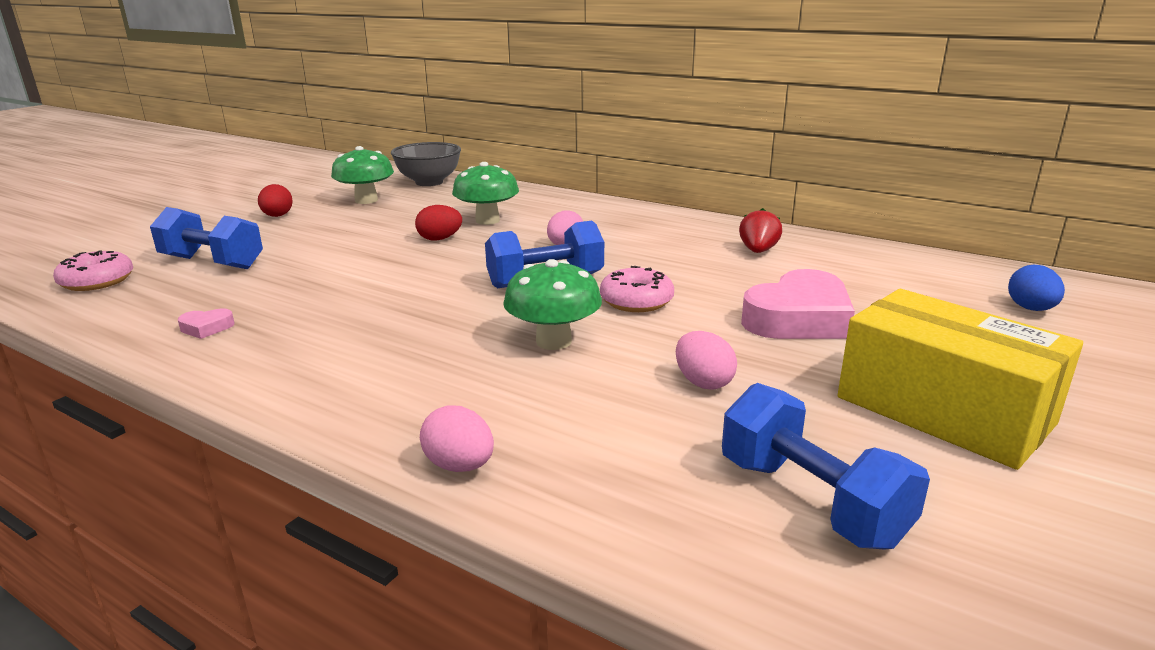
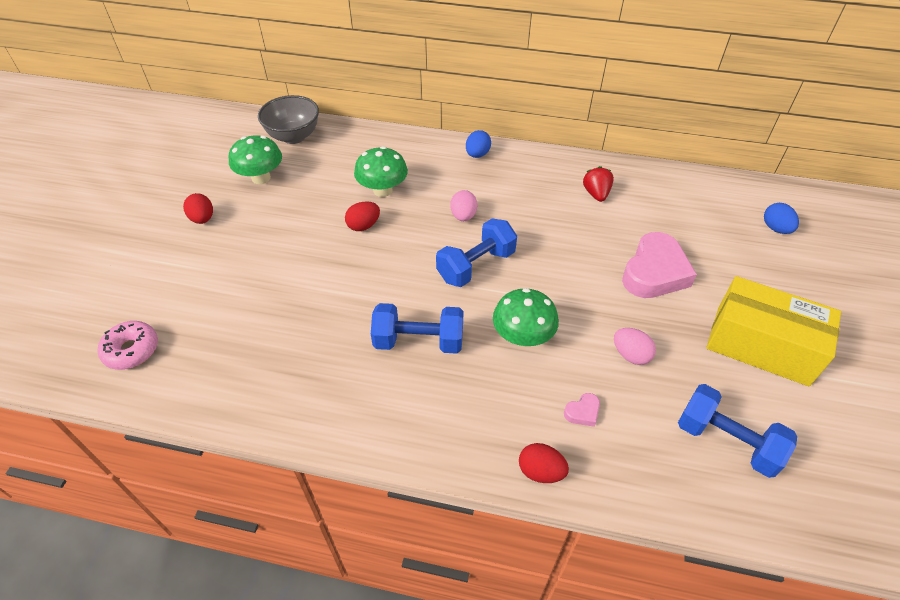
camera: 20 degrees left, 25 degrees up
(206, 328) = (276, 385): pink heart -> pink heart (582, 412)
(212, 263) = (206, 301): blue dumbbell -> blue dumbbell (419, 341)
(460, 466) = (540, 471): pink egg -> red egg
(624, 211) = (477, 154): none -> blue egg
(636, 301) = (549, 276): pink donut -> none

